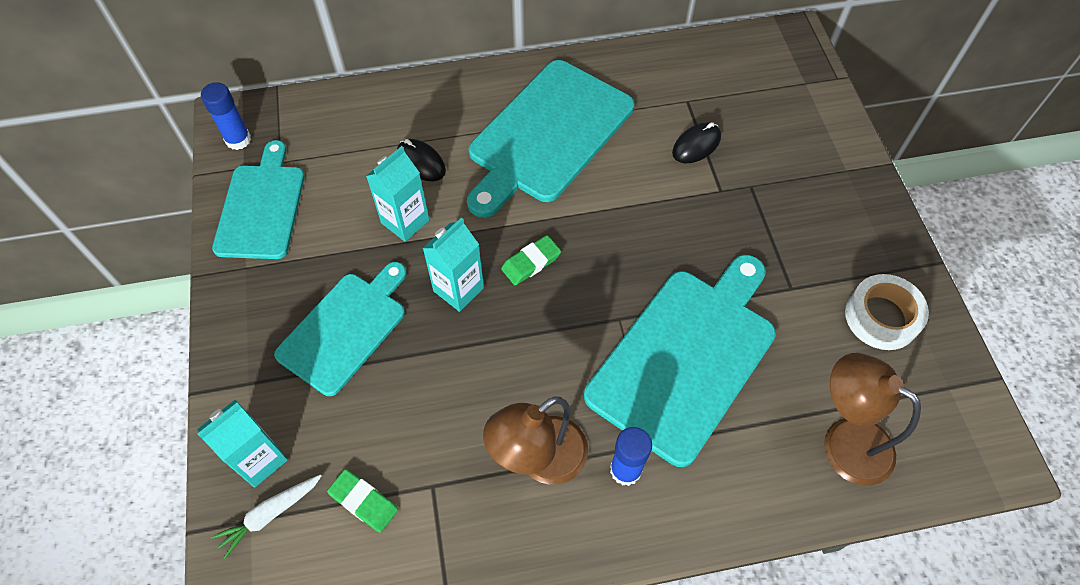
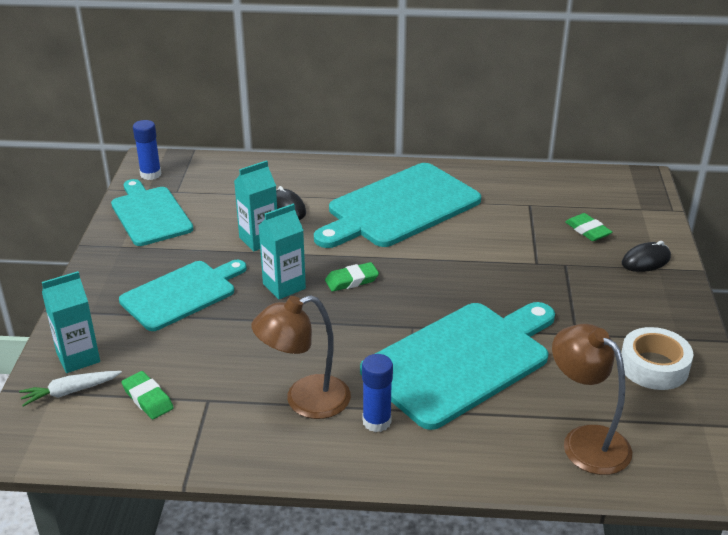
camera: 15 degrees right, 25 degrees down
(262, 207) = (150, 214): turquoise cutting board -> turquoise cutting board turned 45 degrees counterclockwise
(696, 145) = (526, 232): black mouse -> black mouse (646, 261)
(759, 128) = (587, 230): none -> green eraser

